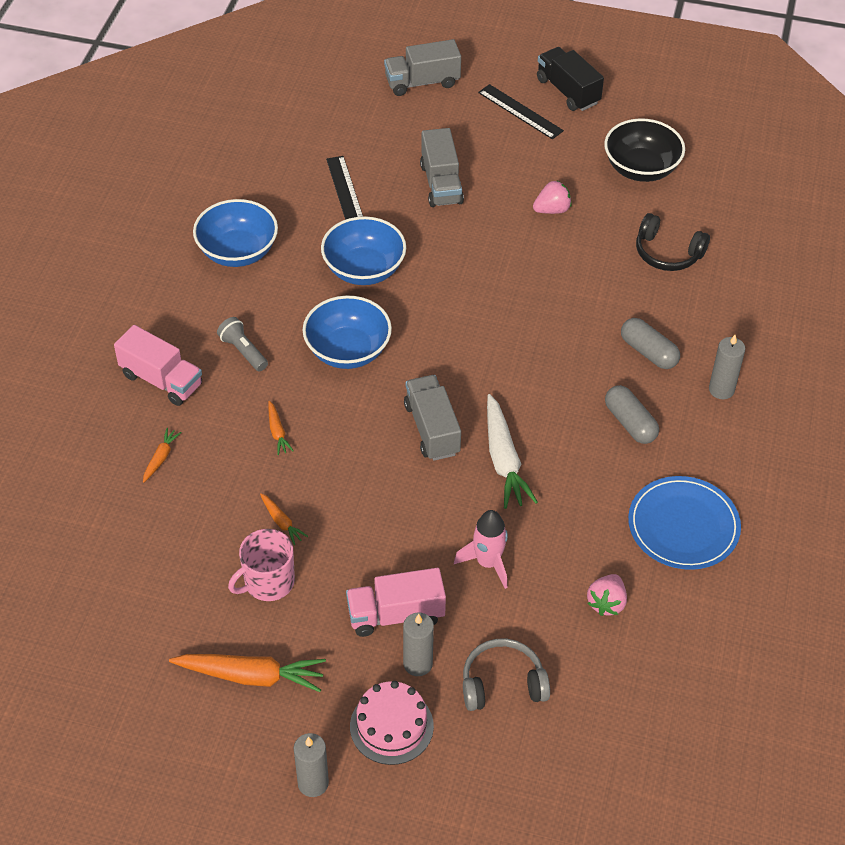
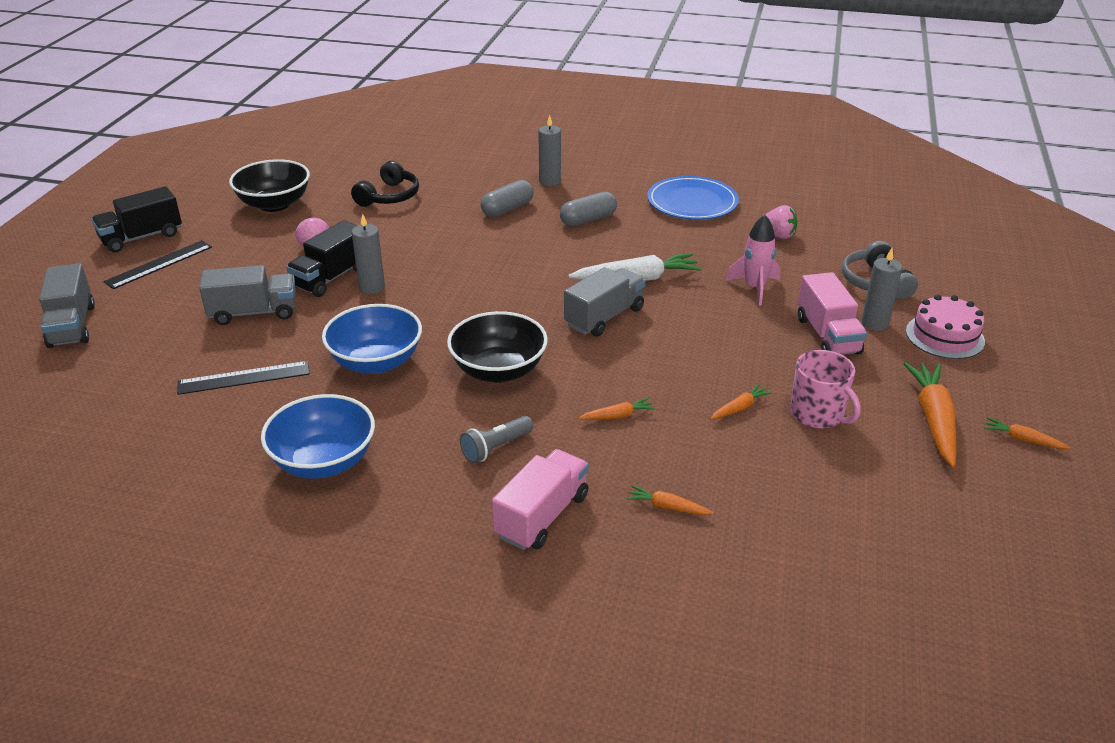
camera: 90 degrees left, 15 degrees down
(215, 746) = (1023, 439): none -> orange carrot
(313, 783) = (1026, 378): grey candle -> grey candle (372, 287)
(348, 351) = (498, 370): blue bowl -> black bowl
(432, 429) = (604, 317): grey truck -> grey truck turned 150 degrees clockwise
(500, 226) = (331, 277): none -> black truck

